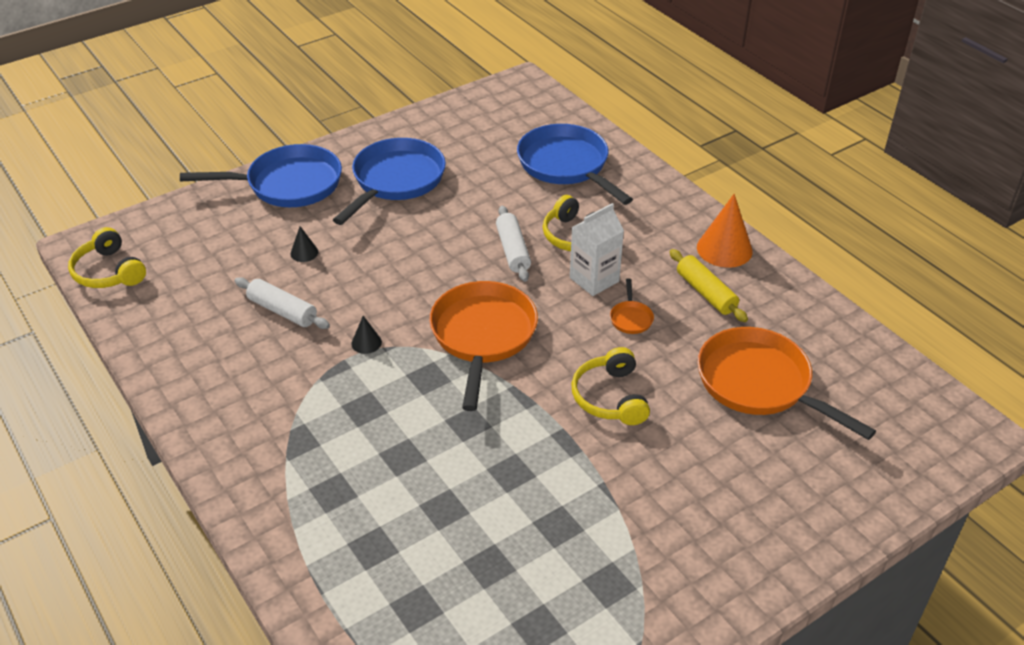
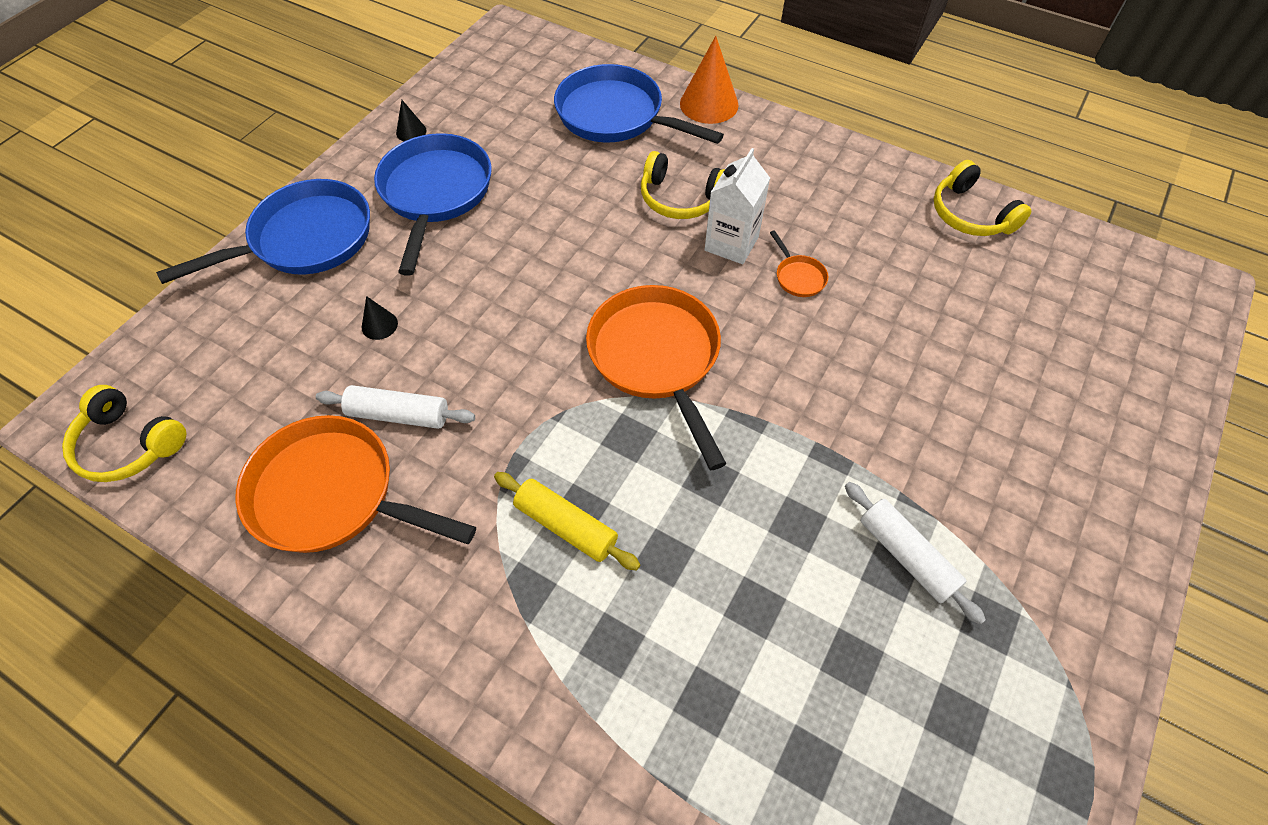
camera: 25 degrees left, 15 degrees up
(366, 343) = (528, 419): black cone -> black cone (411, 131)
(513, 250) = (622, 238): white rolling pin -> white rolling pin (906, 556)
(610, 397) = (839, 382): yellow headphones -> yellow headphones (970, 214)
(705, 293) = (852, 219): yellow rolling pin -> yellow rolling pin (566, 526)
(724, 249) = (837, 162): orange cone -> orange cone (709, 104)
(759, 384) = (972, 307): orange pan -> orange pan (332, 494)

